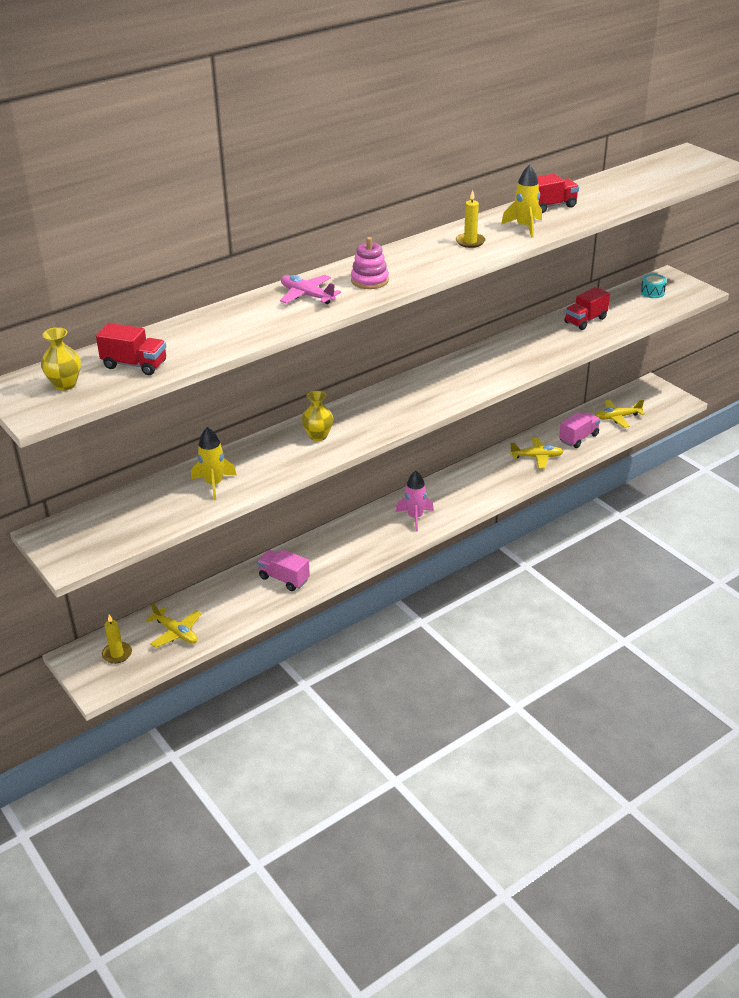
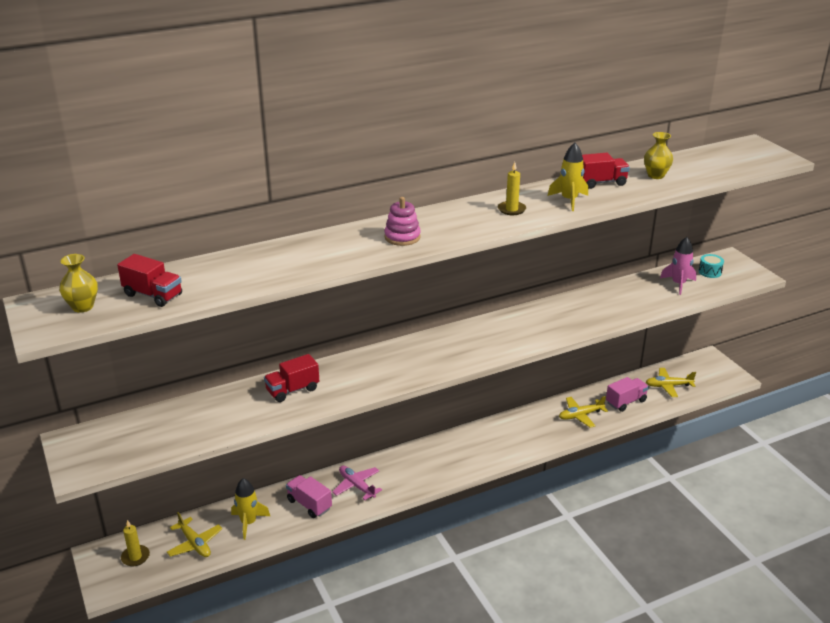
camera: 10 degrees right, 5 degrees down
(214, 484) = (236, 411): yellow rocket -> yellow rocket (248, 523)
(307, 295) = (338, 245): pink plane -> pink plane (356, 486)
(318, 436) = (348, 376): yellow vase -> yellow vase (655, 175)
(415, 517) = (448, 460): pink rocket -> pink rocket (678, 284)
(536, 457) = (580, 415): yellow plane -> yellow plane turned 150 degrees clockwise
(585, 320) = (636, 292): red truck -> red truck (292, 390)

